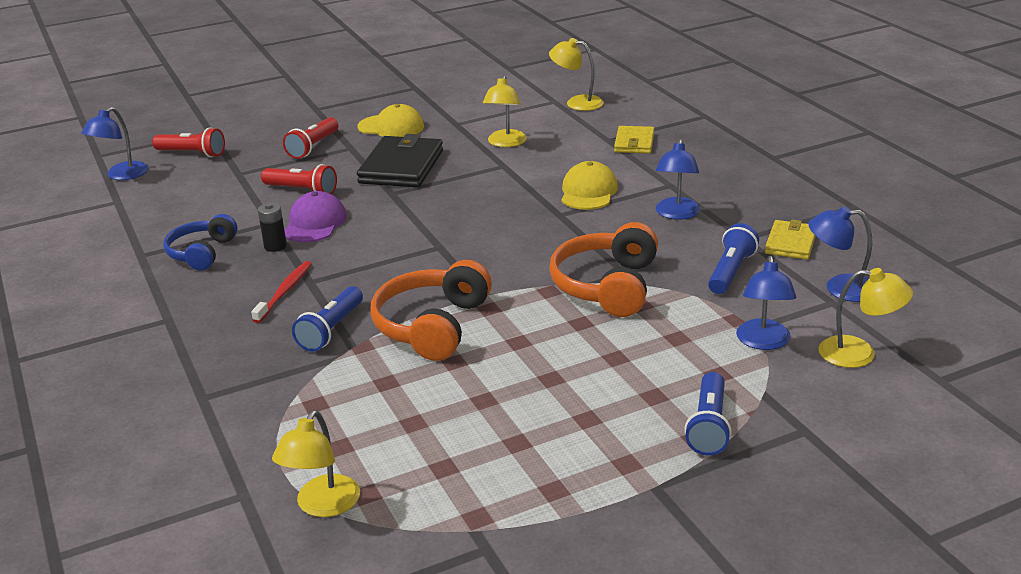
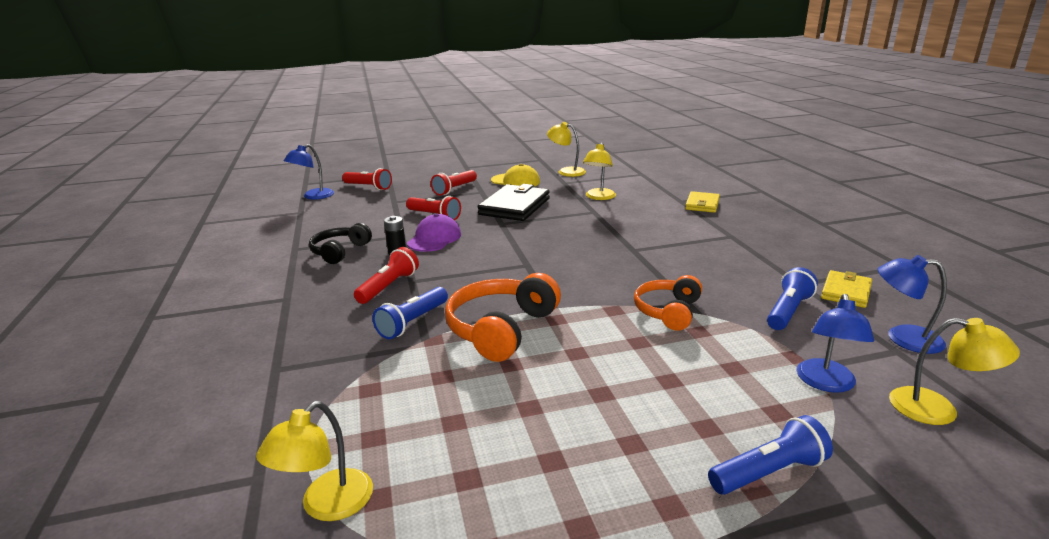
camera: 10 degrees right, 5 degrees down
(202, 253) = (340, 251): blue headphones -> black headphones
(285, 291) = (388, 287): red toothbrush -> red flashlight
(577, 103) = (659, 176): yellow lamp -> yellow lamp (566, 171)
(588, 192) = (660, 235): yellow cap -> none
(607, 286) = (668, 311): orange headphones -> orange headphones, size x0.66
(676, 214) = (736, 258): blue lamp -> none
(709, 426) = (768, 472): blue flashlight -> blue flashlight turned 135 degrees counterclockwise

